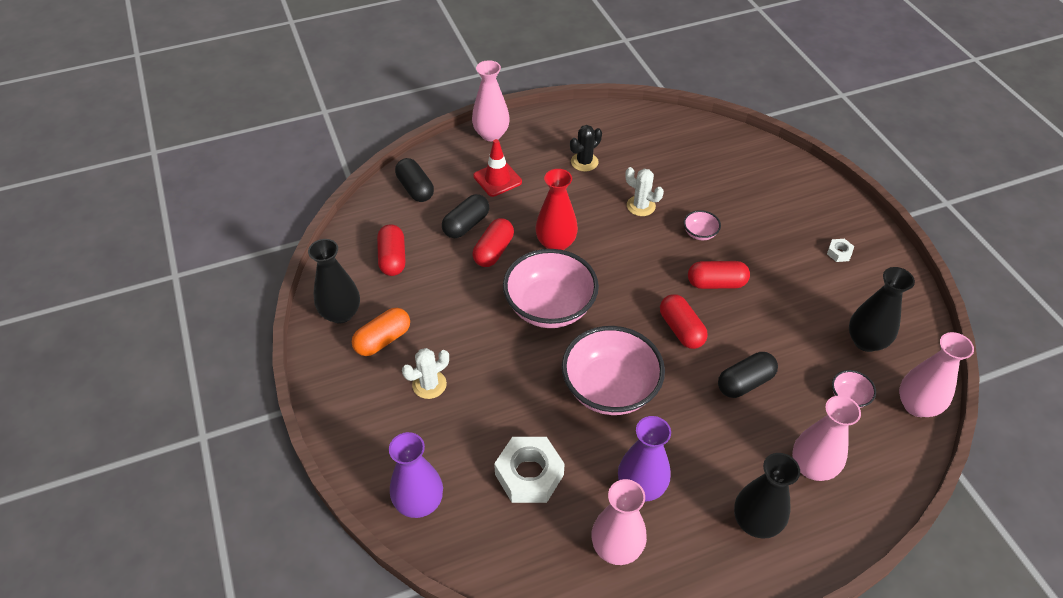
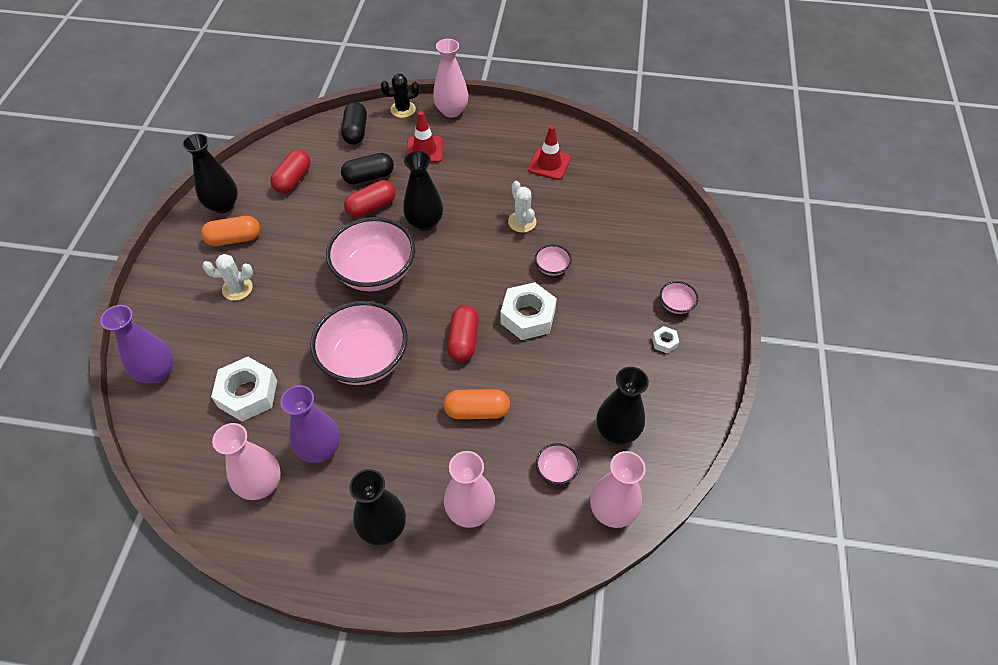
camera: 30 degrees right, 5 degrees up
(556, 243) = (424, 222): red vase -> black vase
(584, 162) = (507, 165): black cactus -> black cactus (403, 109)
(620, 147) = (549, 164): none -> red traffic cone
(716, 283) = (528, 316): red capsule -> white nut
(745, 382) = (477, 411): black capsule -> orange capsule
(822, 219) = (676, 305): none -> pink bowl

